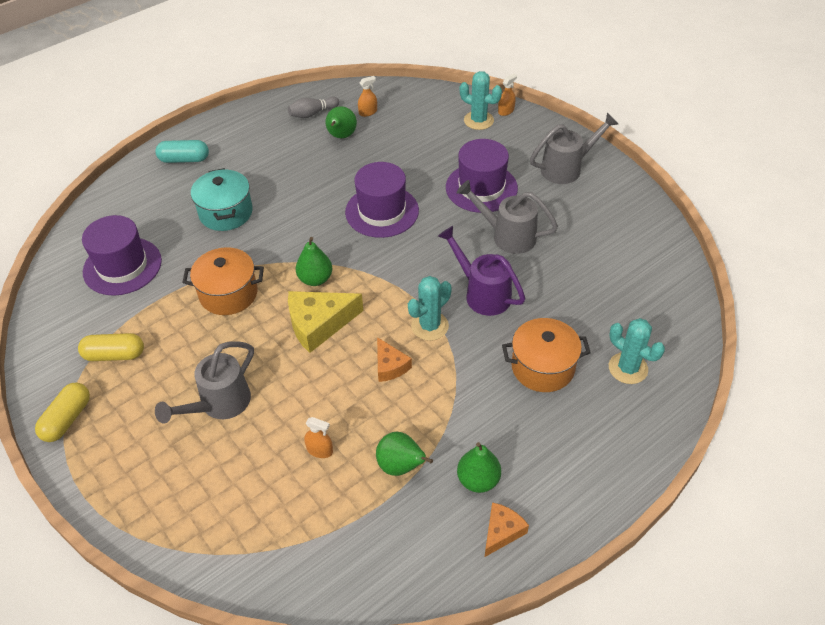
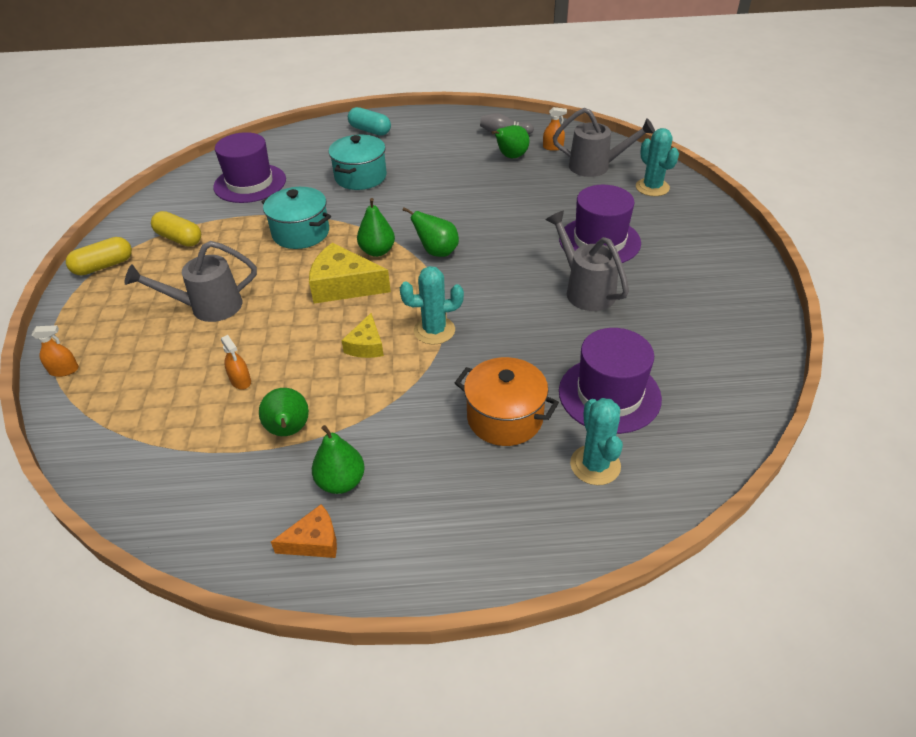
camera: 35 degrees right, 5 degrees down
(228, 294) = (301, 233): orange pot -> turquoise pot
(366, 256) = (437, 252): none -> green pear
(382, 211) = (487, 224): purple hat -> purple hat (609, 394)
(390, 366) = (366, 345): orange cheese -> yellow cheese
(482, 293) = (511, 327): purple watering can -> none
(506, 111) = (688, 189): orange spray bottle -> orange spray bottle (64, 370)
(566, 168) = (706, 258): grey watering can -> grey watering can (595, 166)

